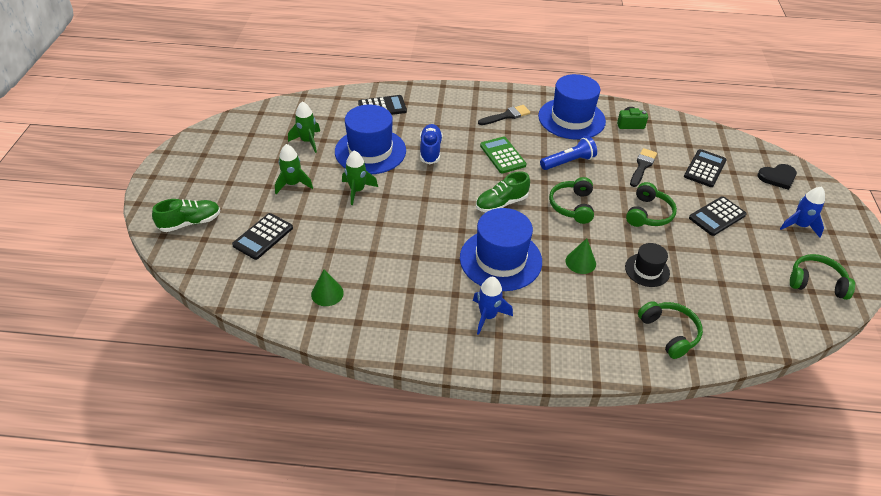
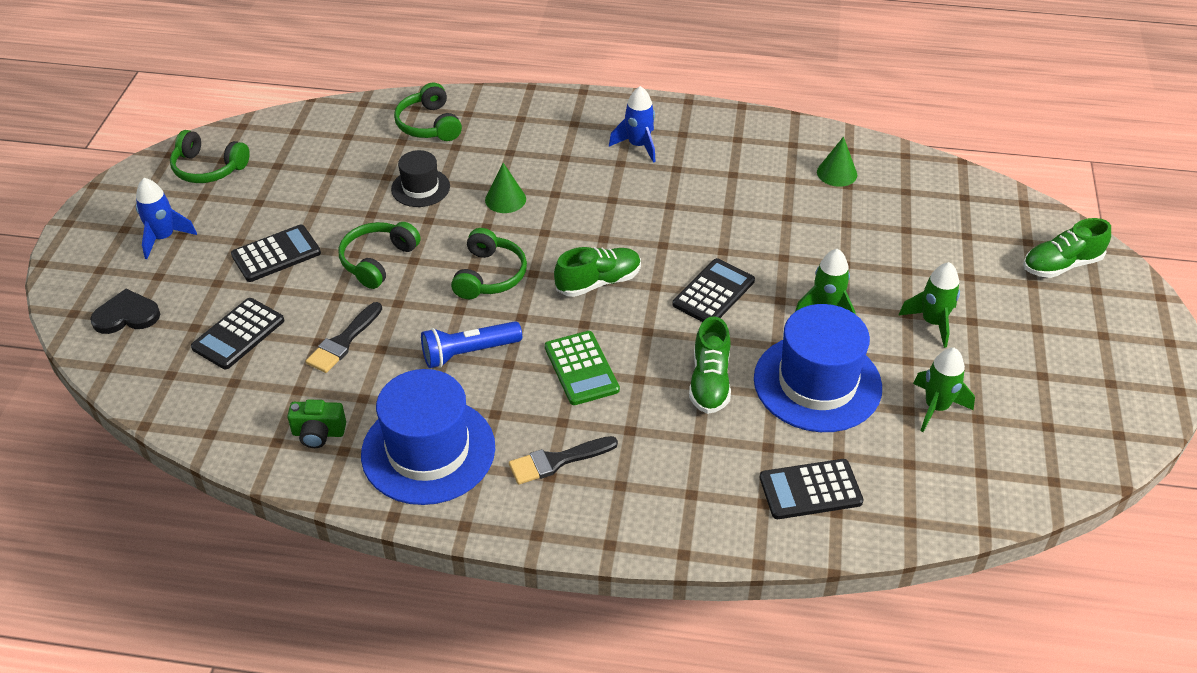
camera: 175 degrees left, 0 degrees up
(263, 236) = (946, 243): black calculator -> black calculator (713, 293)
(430, 150) = (709, 382): blue shoe -> green shoe
(500, 259) = (613, 205): blue hat -> none

